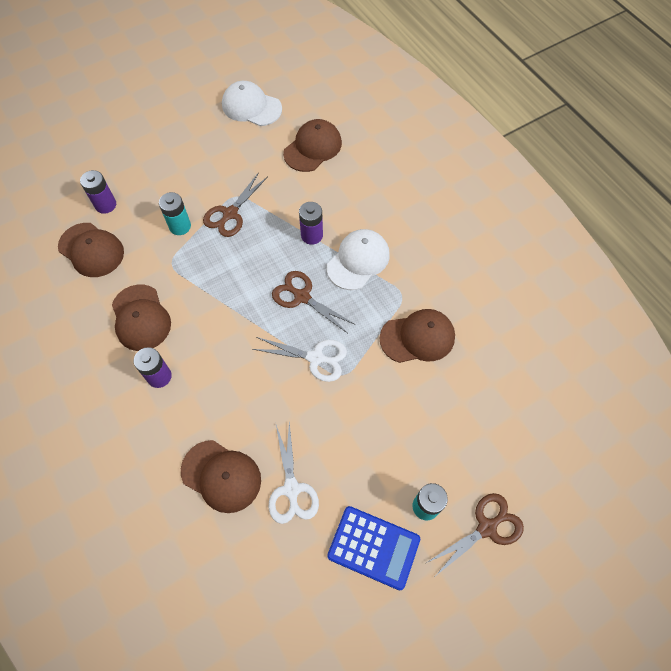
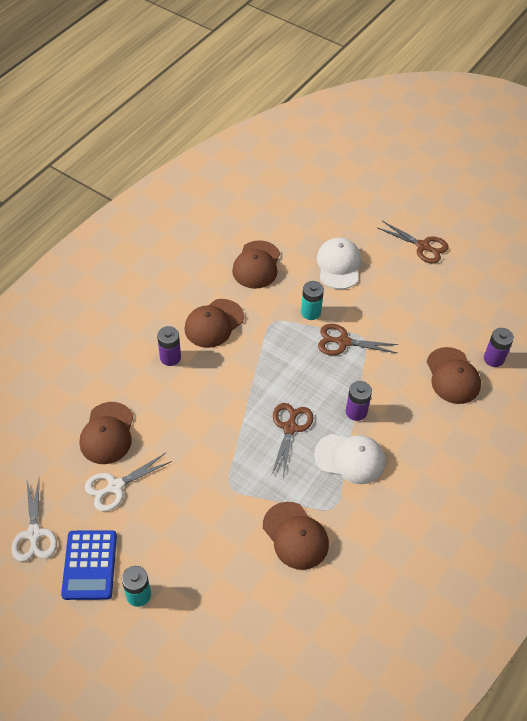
camera: 65 degrees right, 10 degrees down
(105, 205) = (302, 254): purple battery -> purple battery (493, 359)
(251, 107) = (468, 310): white cap -> white cap (338, 265)
(313, 148) = (452, 376): brown cap -> brown cap turned 60 degrees clockwise
(316, 358) = (236, 460): white scissors -> white scissors (34, 534)
(487, 527) = (138, 652): brown scissors -> brown scissors (423, 246)

